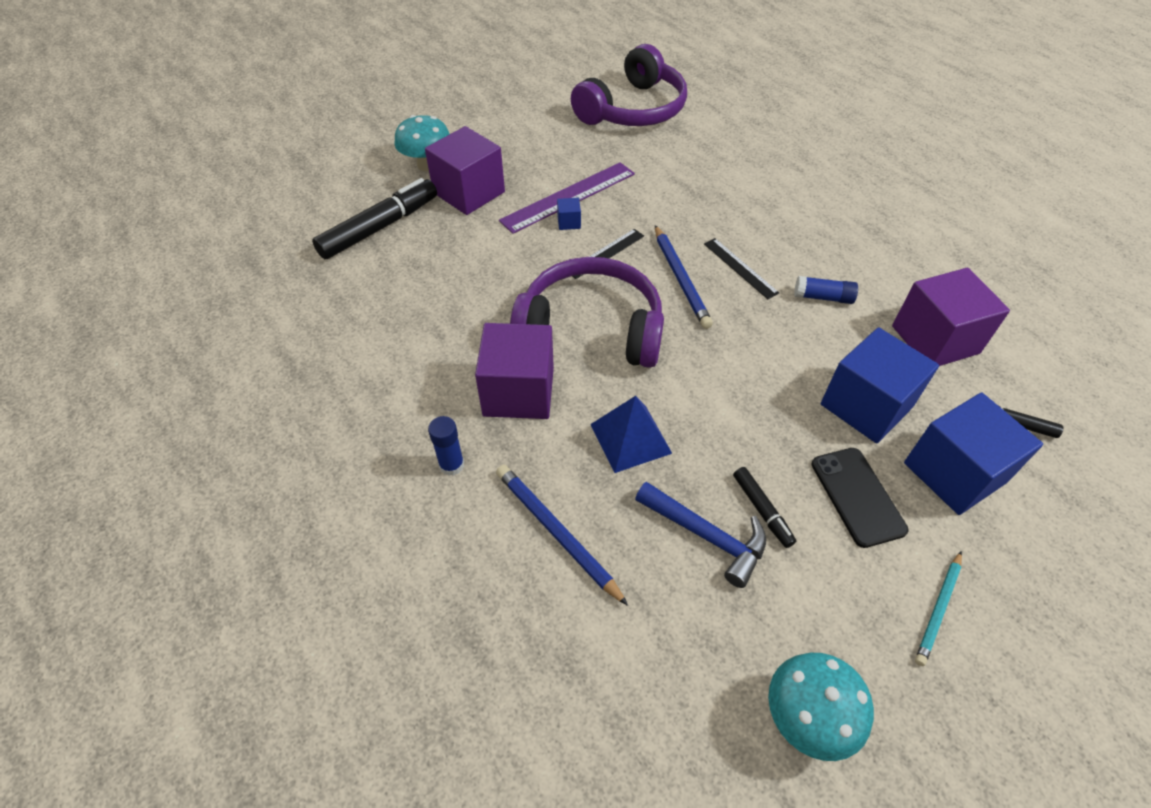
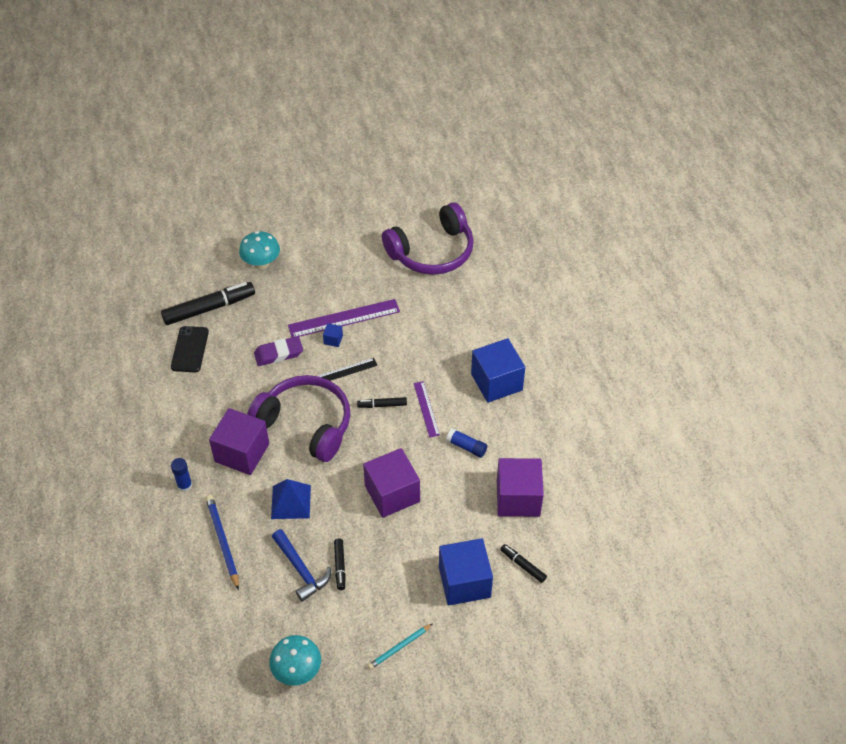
camera: 20 degrees right, 0 degrees up
(469, 192) = (279, 296): purple cube -> purple cube (392, 493)
(504, 255) = (278, 354): none -> purple eraser
(680, 278) = (382, 405): blue pencil -> black marker
(740, 268) = (426, 409): black ruler -> purple ruler
(857, 496) = (398, 576): black phone -> black phone (190, 349)
(866, 405) = (442, 526): blue cube -> blue cube (496, 382)

